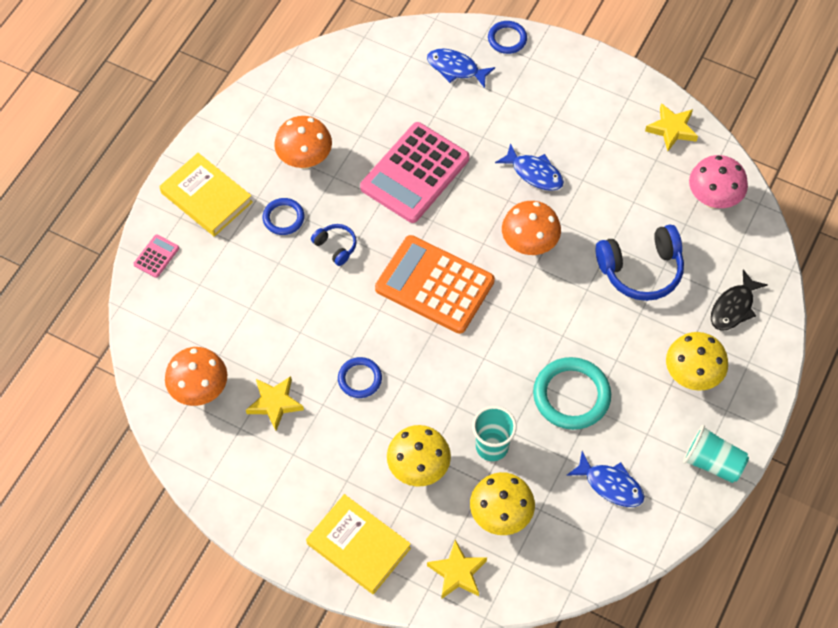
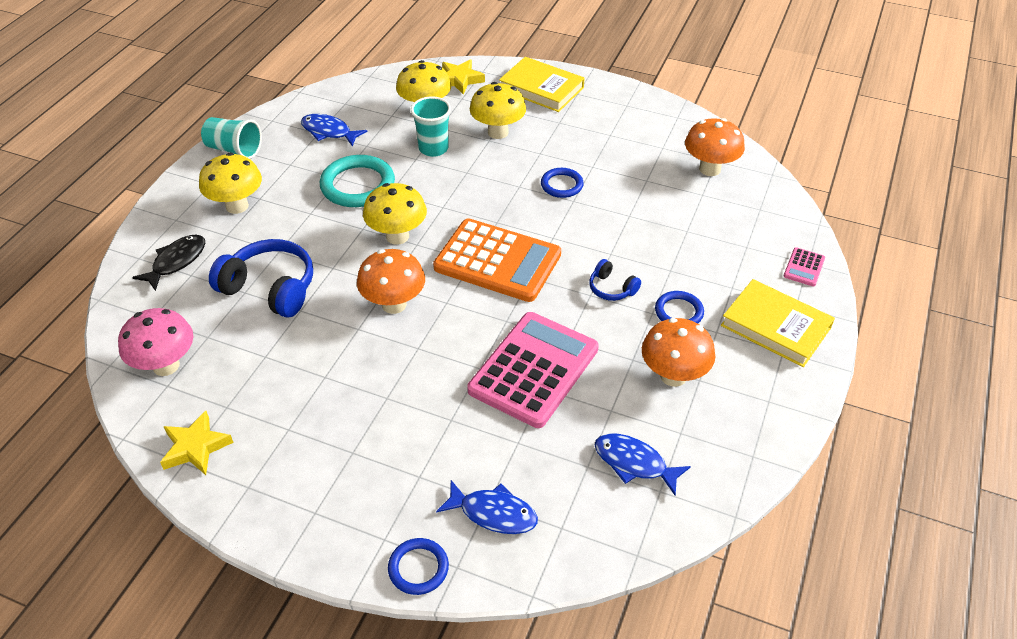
camera: 175 degrees right, 15 degrees down
(275, 403) = (637, 164): yellow star -> none
(528, 322) = (397, 236): none -> yellow mushroom
(534, 173) = (384, 380): blue fish -> blue fish (634, 463)
(641, 270) = (270, 288): blue headphones -> blue headphones turned 45 degrees clockwise

